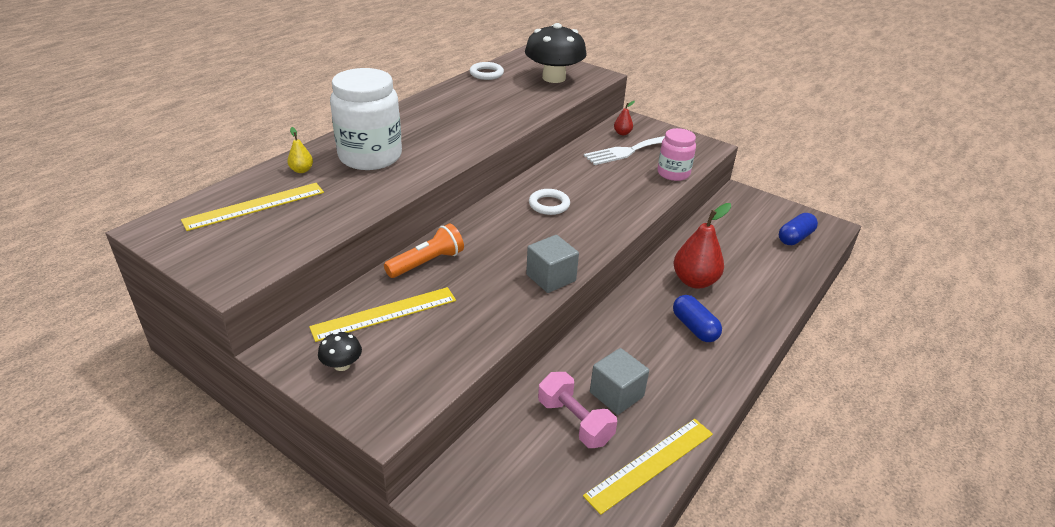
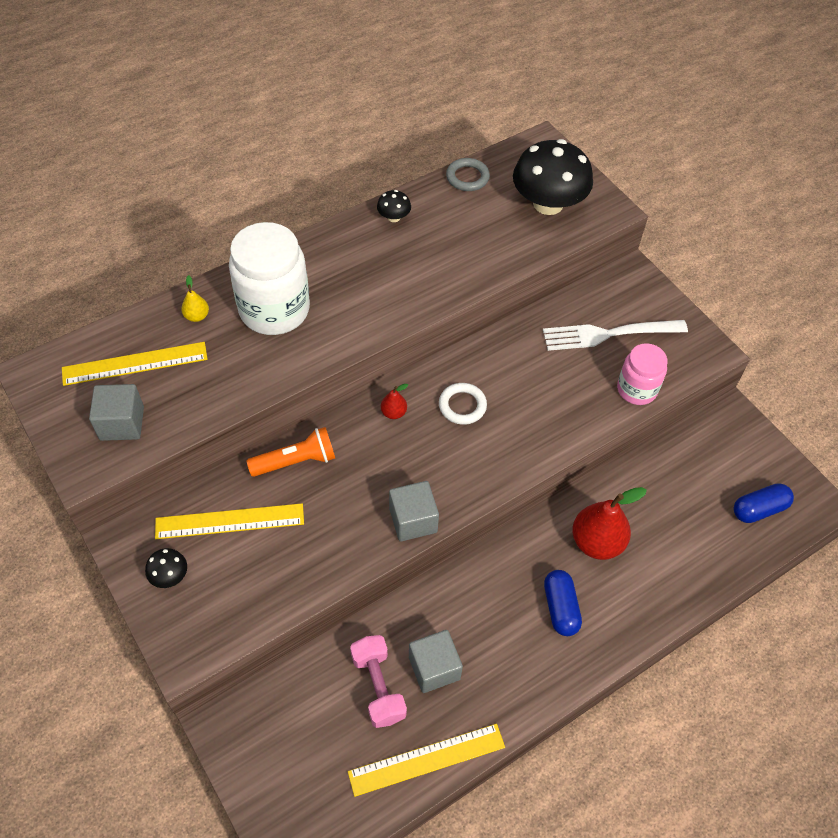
camera: 20 degrees right, 20 degrees up
(258, 244) = (122, 423): none -> grey cube
(442, 98) = (394, 217): none -> black mushroom
(486, 74) = (467, 177): white ring -> grey ring
(622, 133) = (611, 299): red pear -> red pear (393, 412)

